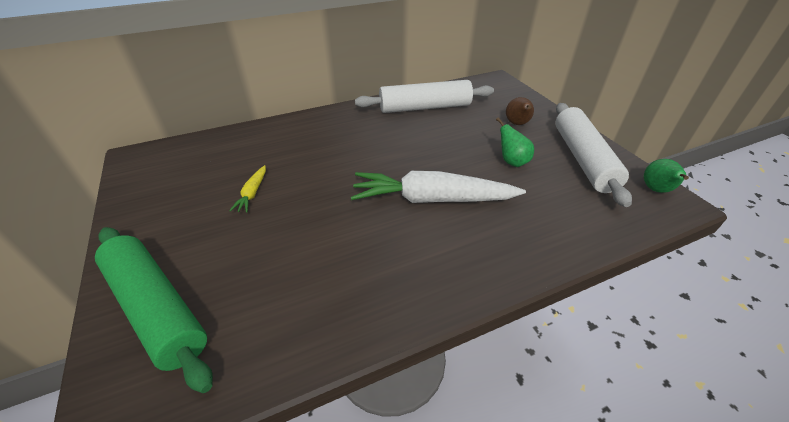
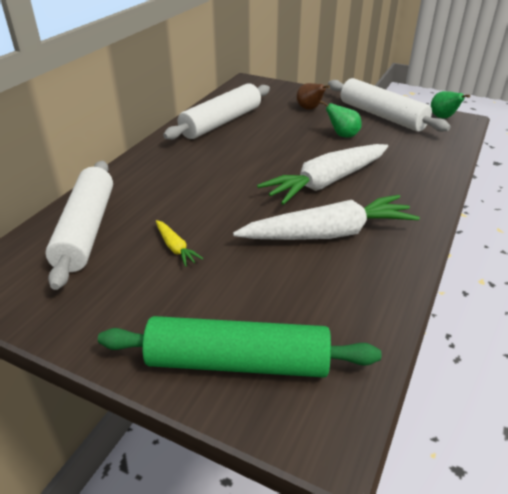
camera: 40 degrees left, 5 degrees down
(228, 151) = (86, 230): none -> white rolling pin
(364, 247) = (328, 234): none -> white carrot

